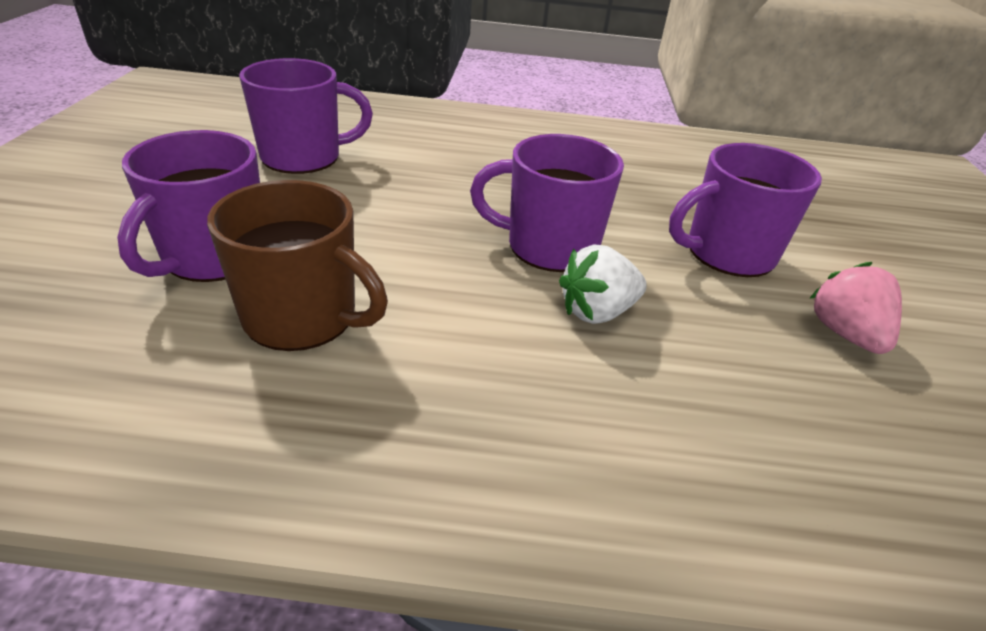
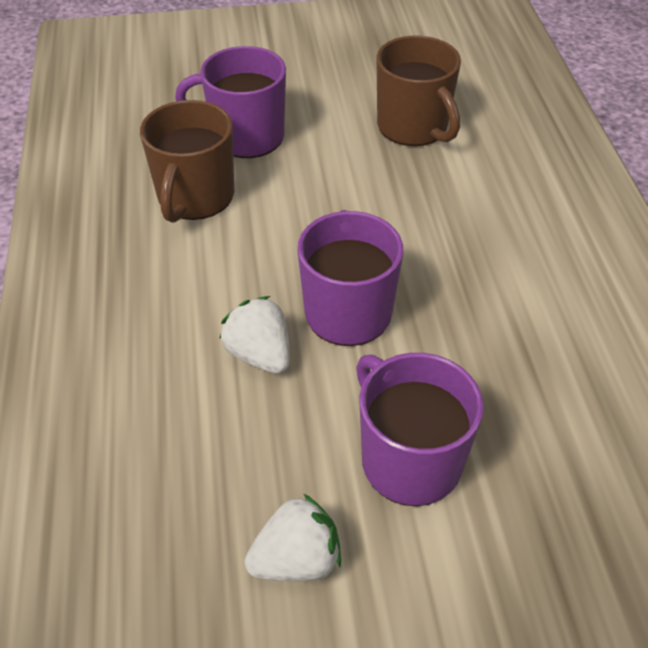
camera: 80 degrees right, 10 degrees up
(304, 157) = (414, 127): purple mug -> brown mug
(845, 334) = (296, 560): pink strawberry -> white strawberry

